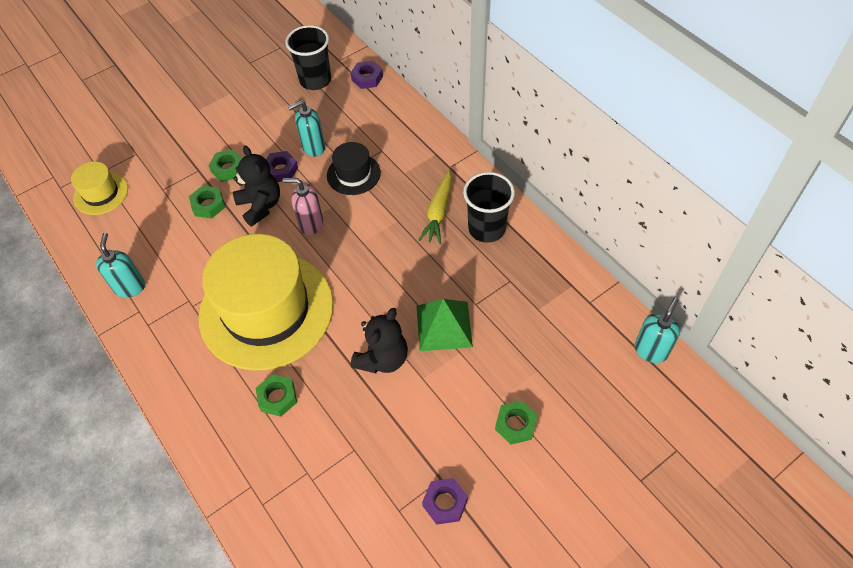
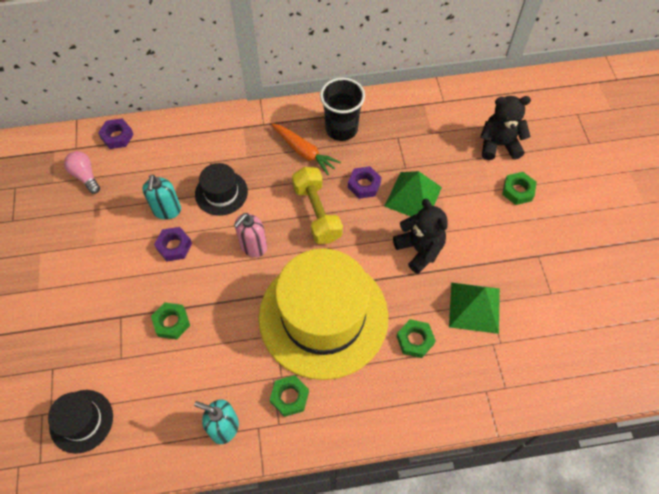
camera: 65 degrees left, 5 degrees up
(101, 193) = (81, 421): yellow hat -> black hat
(228, 168) = (139, 289): green nut -> green nut (289, 397)
(260, 206) = (205, 279): black teddy bear -> black teddy bear (498, 145)
(315, 80) = (85, 176): black cup -> pink light bulb
(341, 437) = (474, 307): none -> green pyramid
(374, 254) = (317, 213): none -> yellow dumbbell
(438, 212) = (304, 152): yellow carrot -> orange carrot
(445, 503) = (558, 261): purple nut -> purple nut (364, 185)
(651, 350) = (500, 88): turquoise soap dispenser -> none

